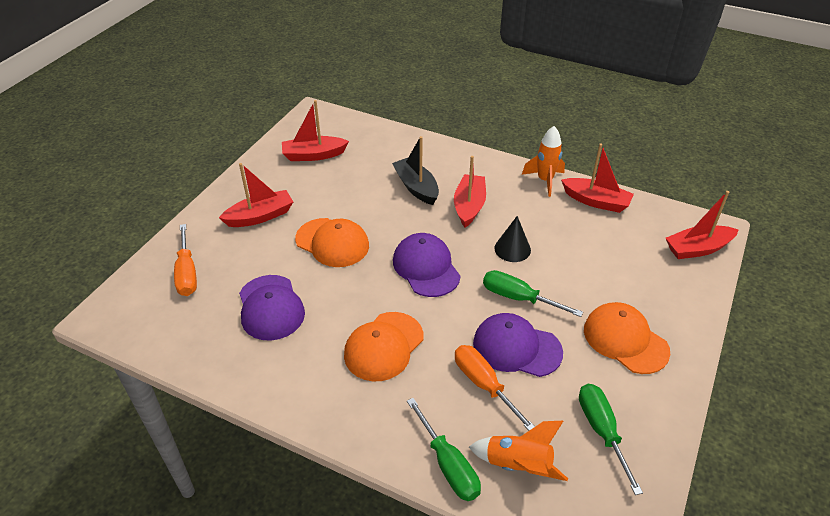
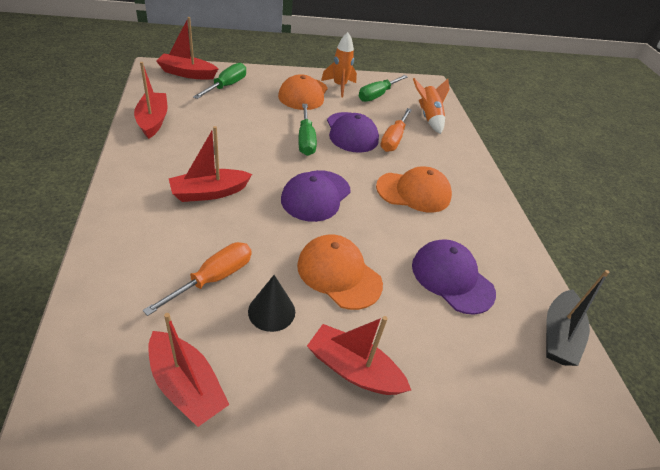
camera: 130 degrees left, 0 degrees up
(187, 273) = (489, 383): orange screwdriver -> orange screwdriver (213, 279)
(270, 308) = (452, 278): purple cap -> purple cap turned 75 degrees counterclockwise
(332, 243) = (339, 274): orange cap -> orange cap turned 45 degrees counterclockwise
(416, 187) = (201, 242): black boat -> black boat (558, 335)
(448, 464) = (457, 140): green screwdriver -> green screwdriver (226, 86)
(512, 249) = (252, 153): black cone -> black cone (271, 311)
(545, 180) = (135, 153): orange rocket -> orange rocket (339, 86)
(697, 249) = (187, 73): red boat -> red boat turned 150 degrees clockwise

